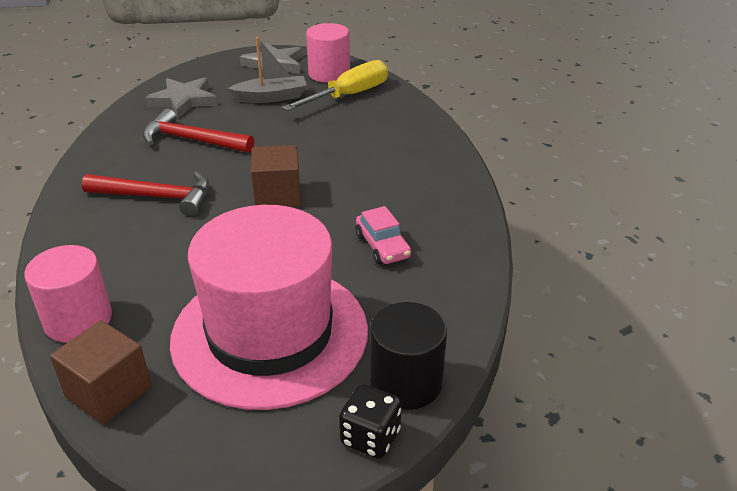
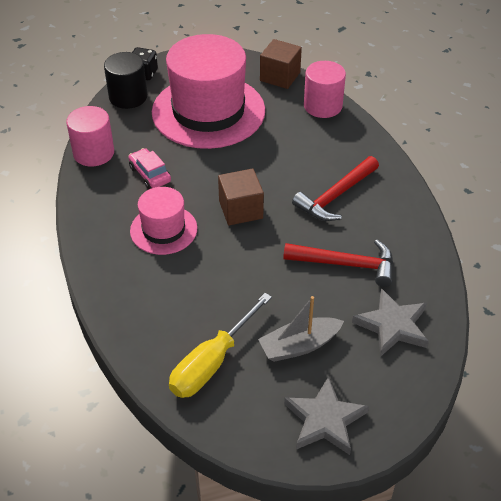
camera: 170 degrees right, 10 degrees up
(156, 197) = (336, 196): red hammer -> red hammer turned 45 degrees counterclockwise
(329, 74) = (247, 408): pink cylinder -> pink cylinder (93, 153)
(374, 186) = (163, 230): none -> pink hat

